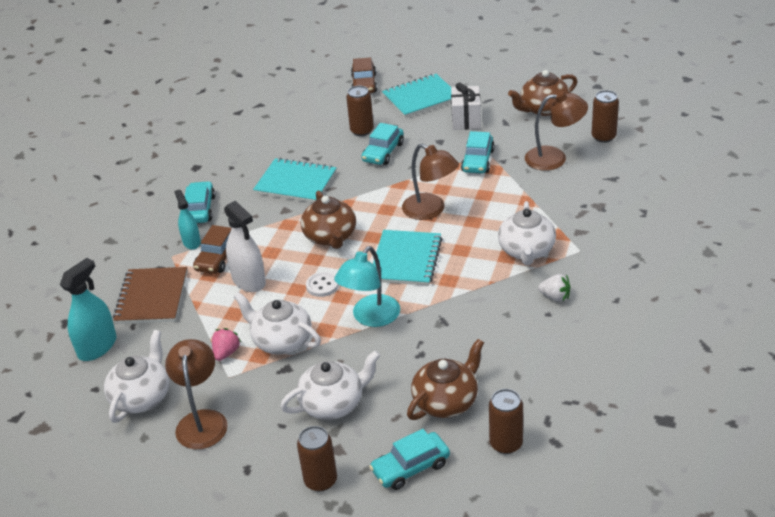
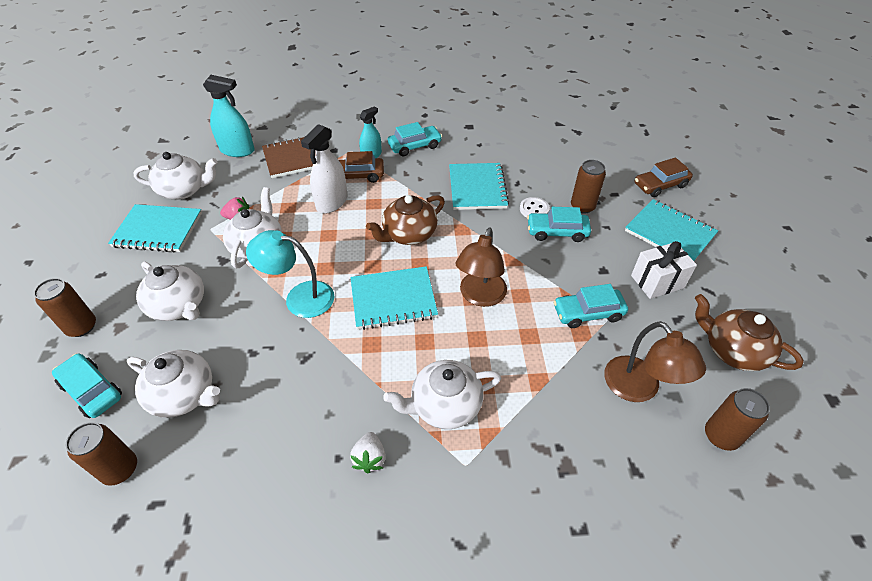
camera: 65 degrees right, 10 degrees up
(202, 420) = (158, 230): brown lamp -> turquoise notebook
(322, 285) = (337, 250): white button -> white button (534, 209)
(446, 401) = (184, 395): brown teapot -> white teapot

